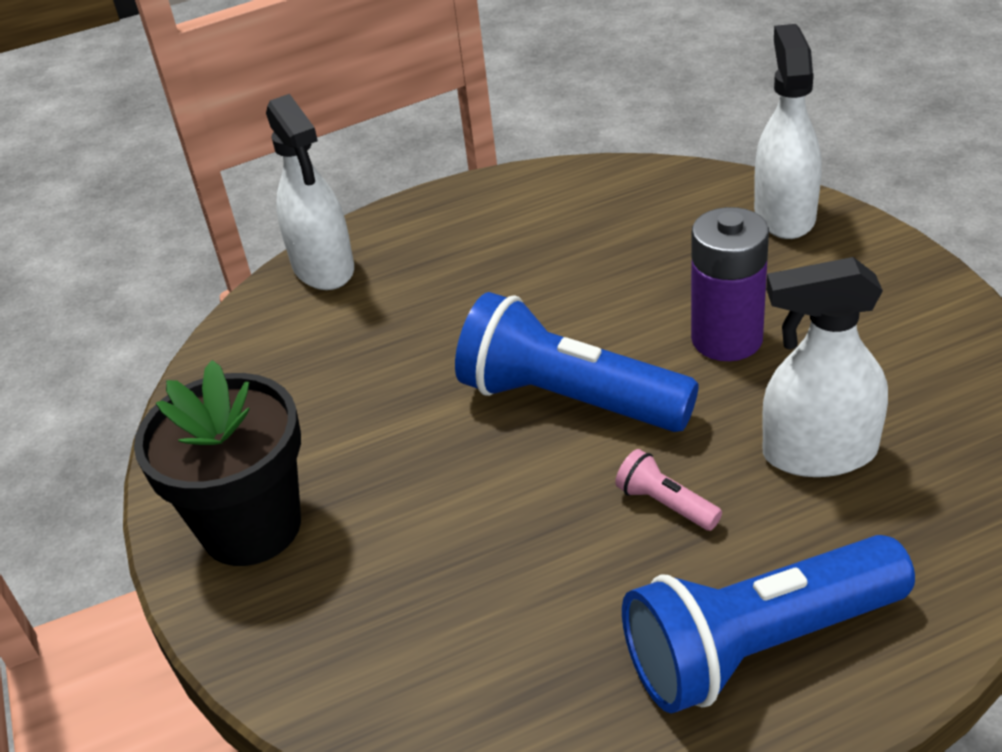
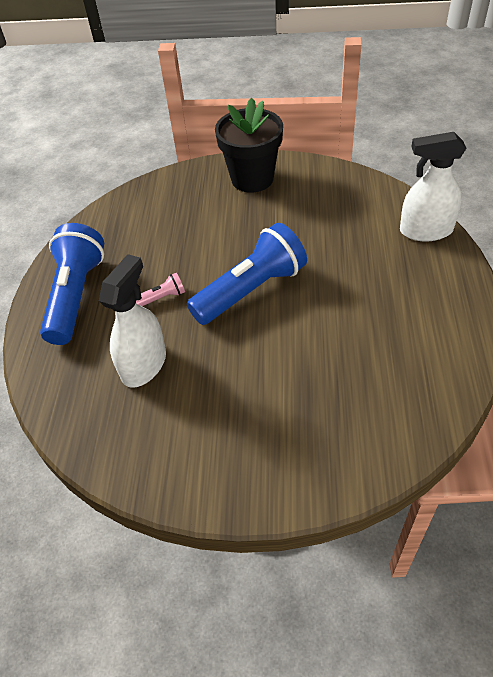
camera: 115 degrees right, 10 degrees up
(726, 339) = (248, 369): purple battery -> none
(784, 215) = (346, 461): white spray bottle -> none

